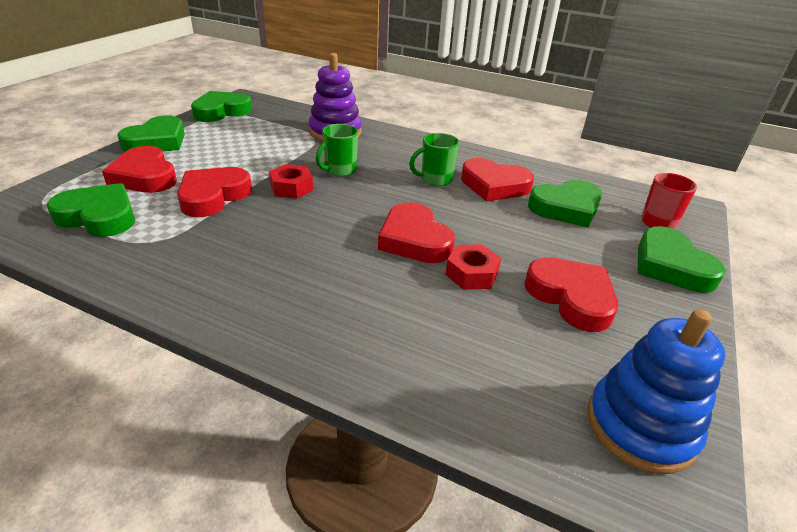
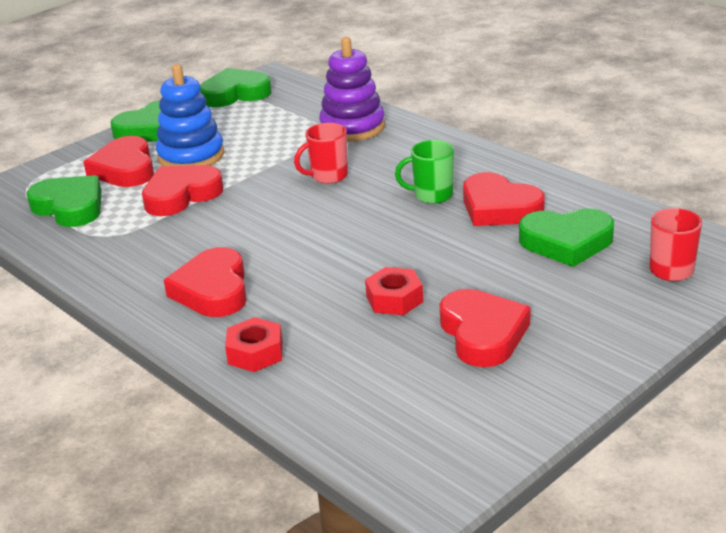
camera: 25 degrees right, 5 degrees down
(291, 188) = (264, 192): red nut -> red nut (255, 353)
(339, 170) = (328, 176): green mug -> red mug
(414, 240) = (359, 259): red heart -> red heart (213, 290)
(640, 426) = (449, 442): blue stacking toy -> blue stacking toy (191, 156)
(671, 266) = (634, 318): green heart -> none

